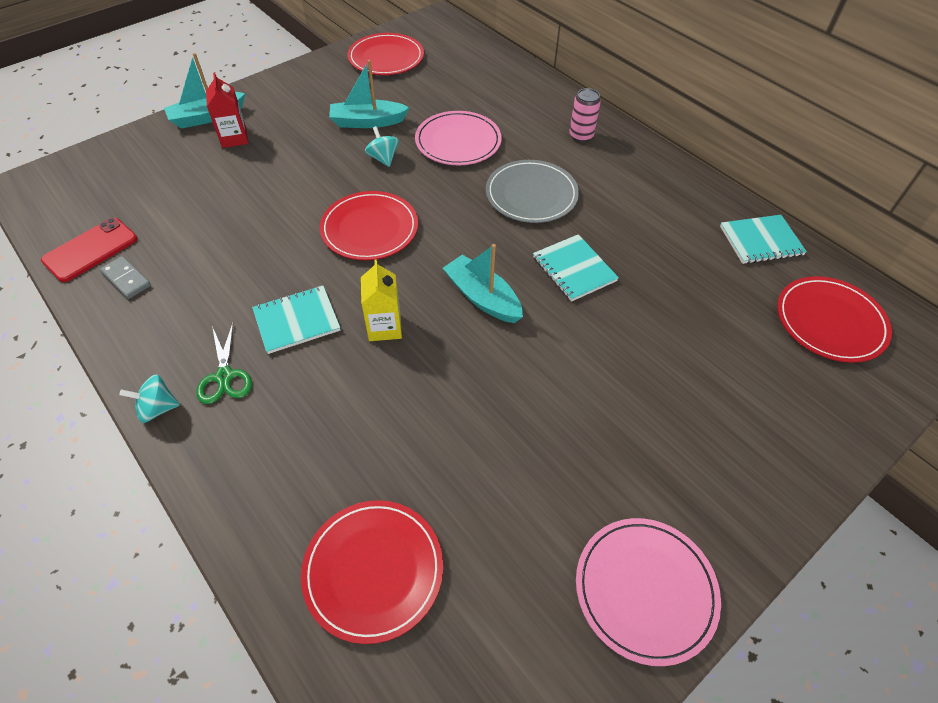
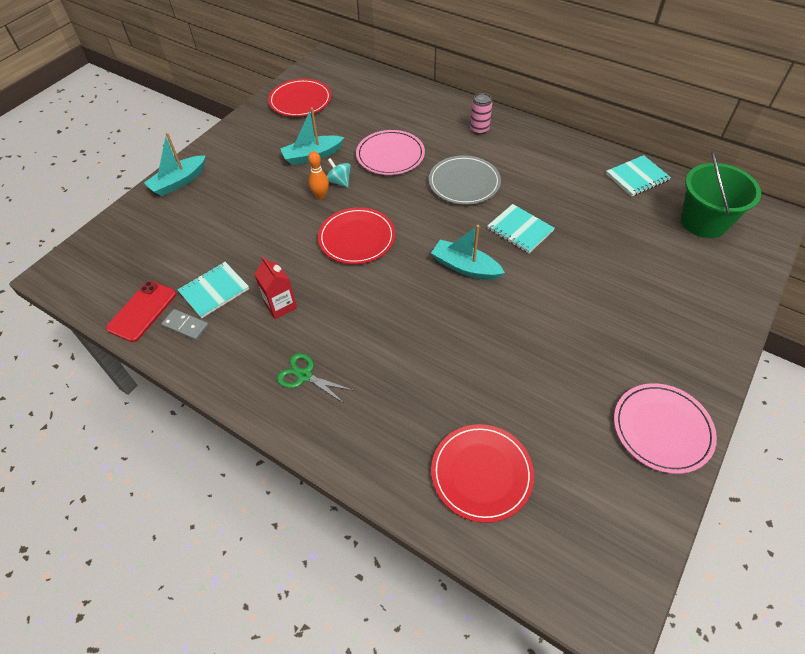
camera: 15 degrees left, 0 degrees up
(158, 408) = (266, 413): turquoise spinning top -> none
(224, 376) = (304, 376): green scissors -> green scissors turned 150 degrees clockwise
(234, 138) = (211, 194): red carton -> red carton (280, 305)
(297, 320) = (337, 320): turquoise notebook -> turquoise notebook (214, 291)
(353, 169) = (320, 196): none -> orange bowling pin
(384, 327) = (405, 307): yellow carton -> none
(830, 321) = (704, 222): red plate -> green bucket

